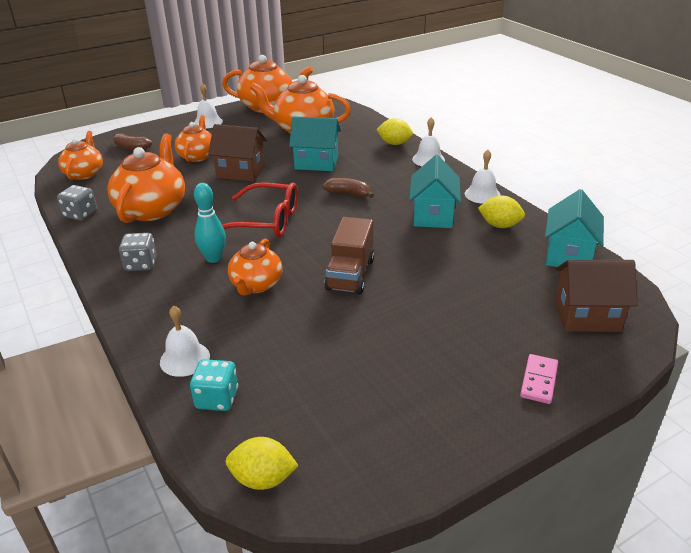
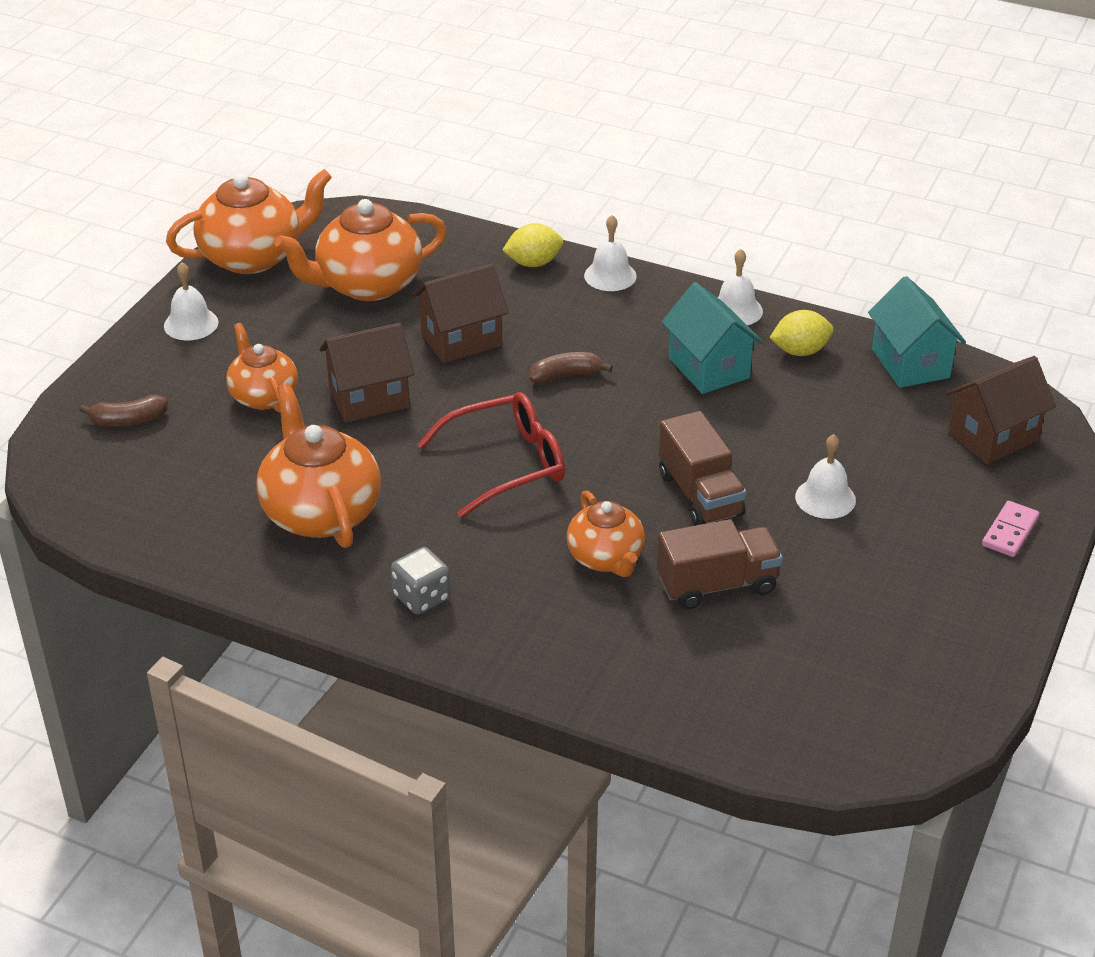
camera: 35 degrees left, 5 degrees up
(80, 214) = (222, 565): grey dice -> none
(84, 173) = (121, 497): orange teapot -> none
(185, 359) = (637, 682): white bell -> white bell (825, 498)
(213, 258) = (507, 547): turquoise bowling pin -> none
(217, 398) = (726, 705): turquoise dice -> none
(263, 479) = (863, 753): yellow lemon -> none
(300, 326) = (717, 585): none -> brown truck
(316, 163) = (461, 340): turquoise house -> brown house
(539, 381) = (1010, 531): pink domino -> pink domino turned 45 degrees clockwise

